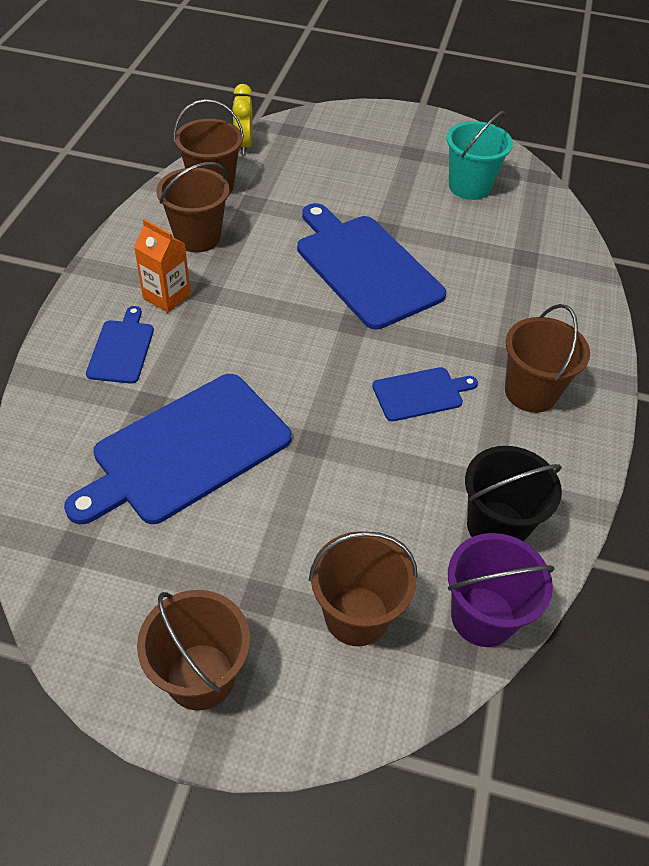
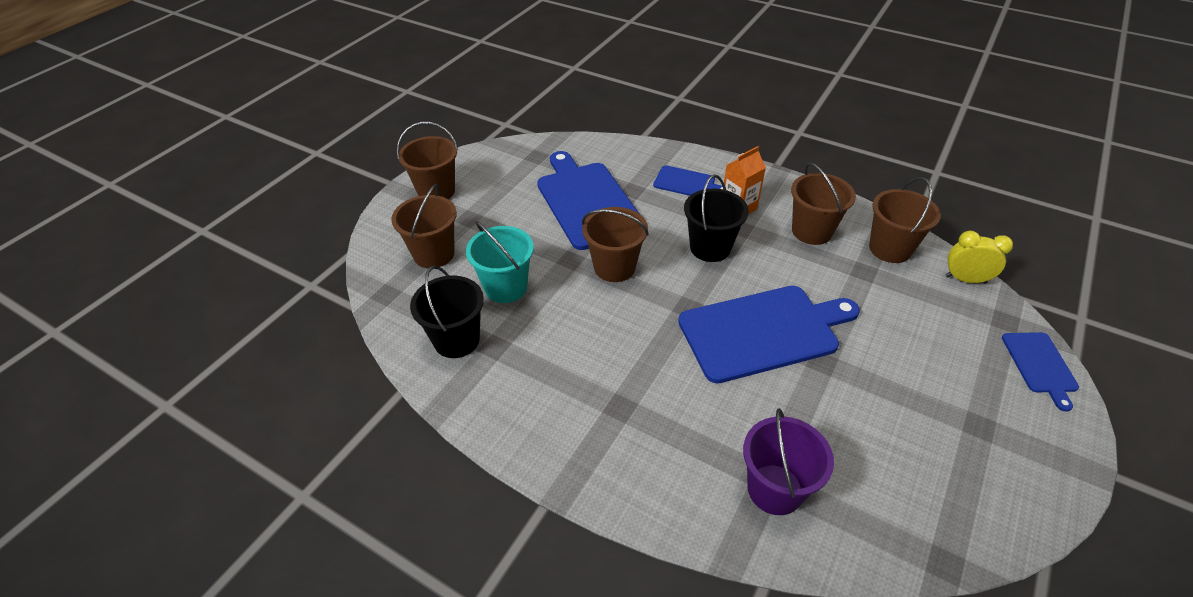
camera: 110 degrees right, 5 degrees down
(250, 315) = (710, 248): none -> black bucket
(421, 394) = (596, 331): blue cutting board -> blue cutting board (1040, 365)
(469, 187) = (910, 466): turquoise bucket -> turquoise bucket (505, 287)
(483, 616) = (398, 311): purple bucket -> purple bucket (775, 489)
(531, 392) = (573, 409): brown bucket -> brown bucket (614, 267)

